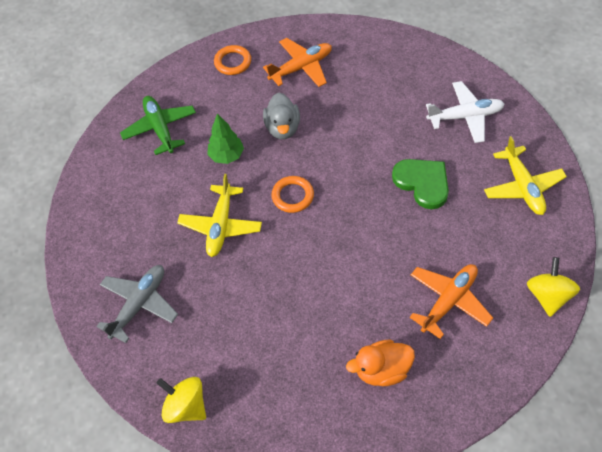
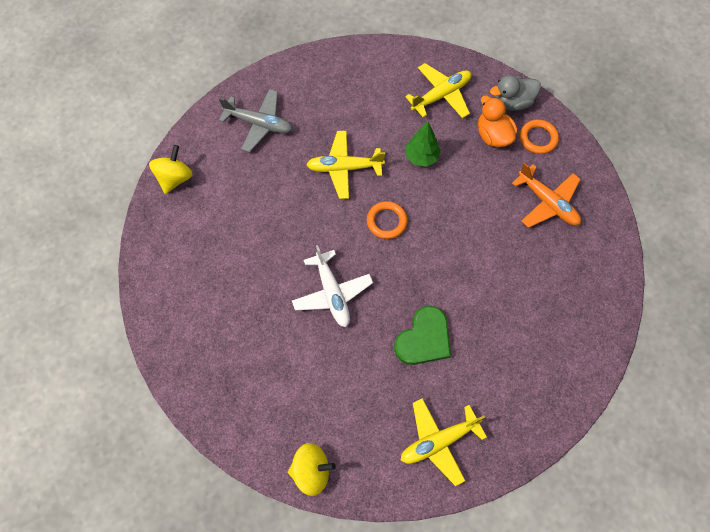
camera: 75 degrees right, 10 degrees up
(160, 128) = (441, 95): green plane -> yellow plane
(283, 128) = (465, 199): grey duck -> grey duck (512, 102)
(382, 370) = (219, 323): orange duck -> orange duck (493, 135)
(448, 301) = (293, 375): orange plane -> none
(465, 117) = (520, 375): white plane -> white plane (332, 293)

